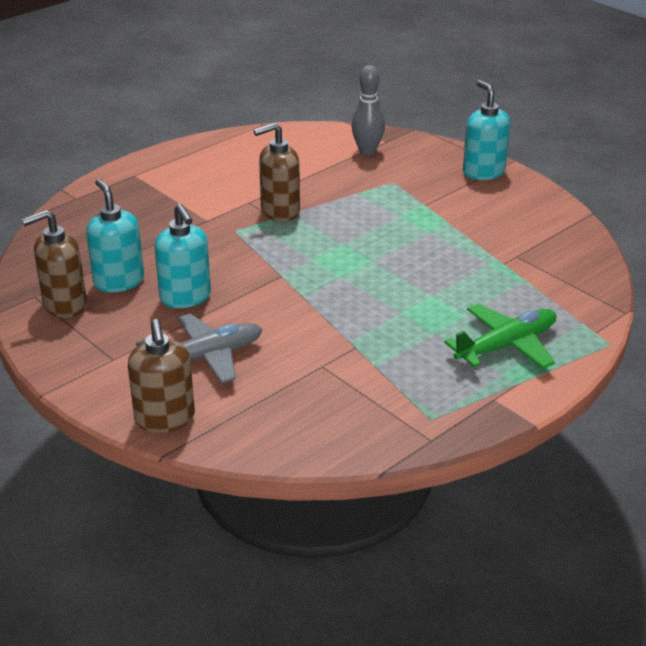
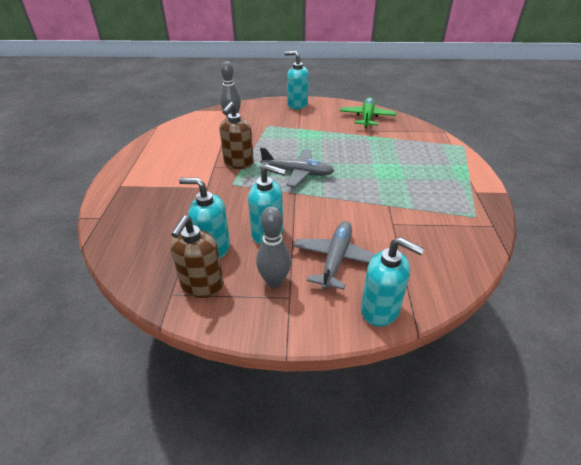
camera: 45 degrees left, 5 degrees up
(122, 339) = (274, 281): none -> grey bowling pin
(165, 419) = (380, 310): brown soap dispenser -> turquoise soap dispenser
(322, 256) = (297, 173): none -> grey plane
(506, 346) = (437, 167): green plane -> green plane (367, 117)

